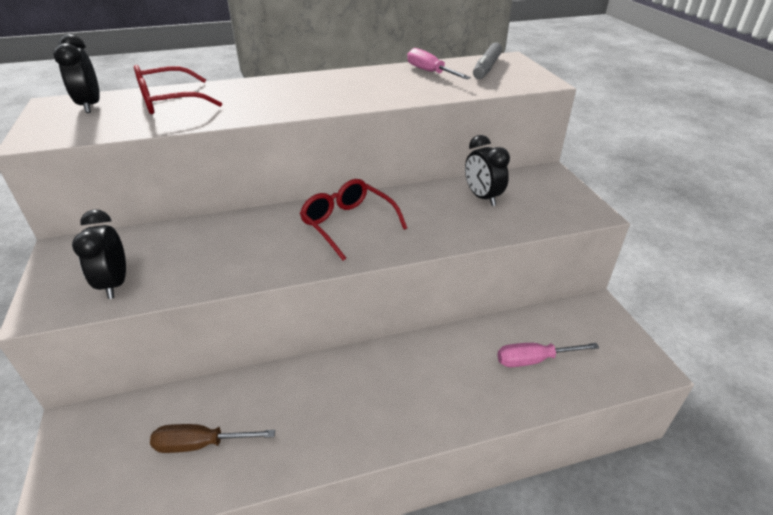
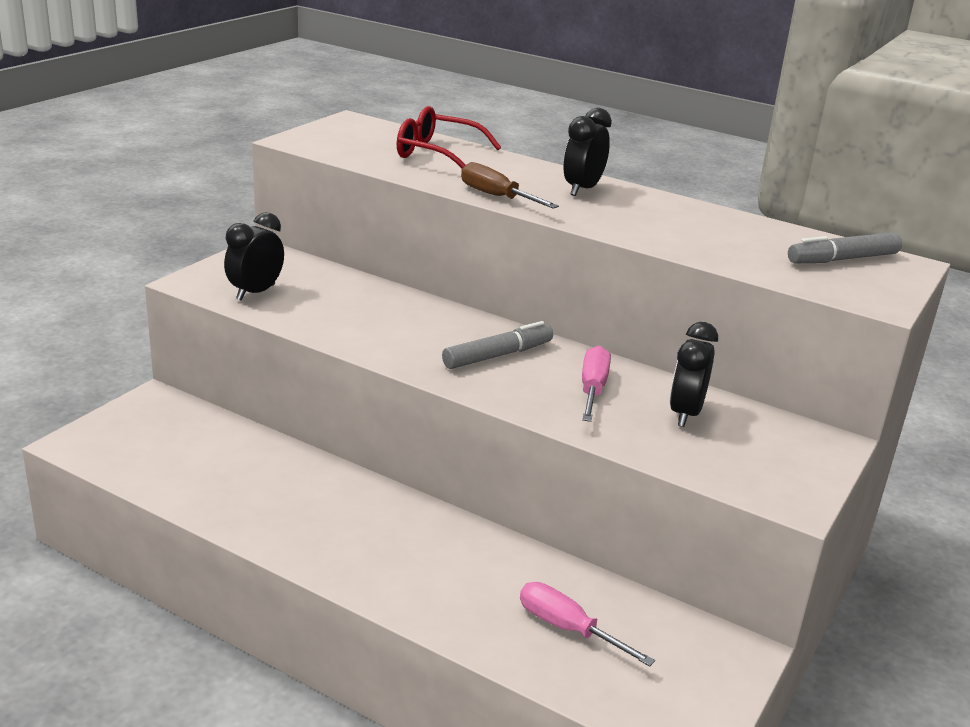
camera: 45 degrees right, 10 degrees down
(90, 106) = (373, 133): black clock -> black clock (582, 189)
(201, 444) = (207, 469): brown screwdriver -> brown screwdriver (497, 197)
(348, 224) = (498, 356): red glasses -> grey marker
(430, 72) = (754, 234): pink screwdriver -> pink screwdriver (592, 389)

